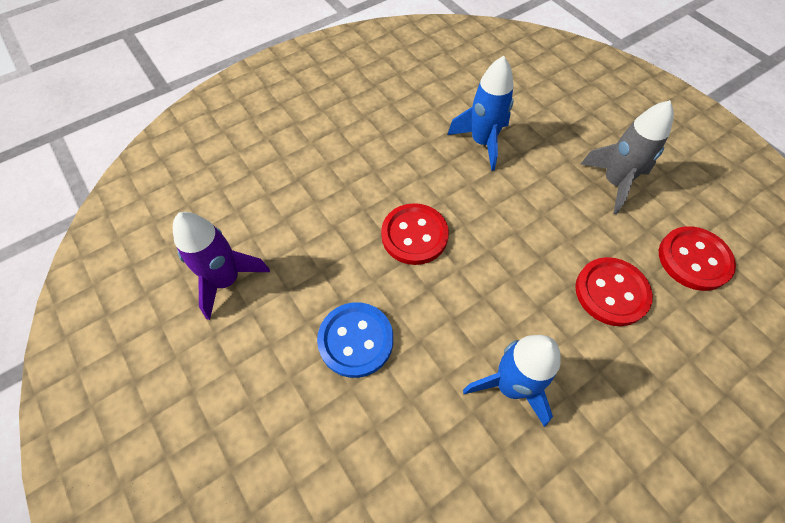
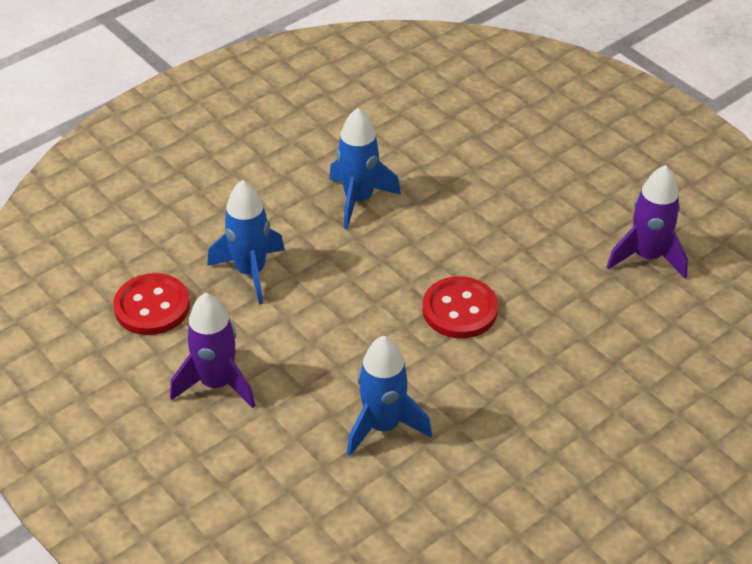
camera: 175 degrees right, 15 degrees down
(356, 340) = (502, 220): blue button -> none
(611, 292) = (250, 272): red button -> blue rocket
(614, 183) = (217, 384): grey rocket -> purple rocket

